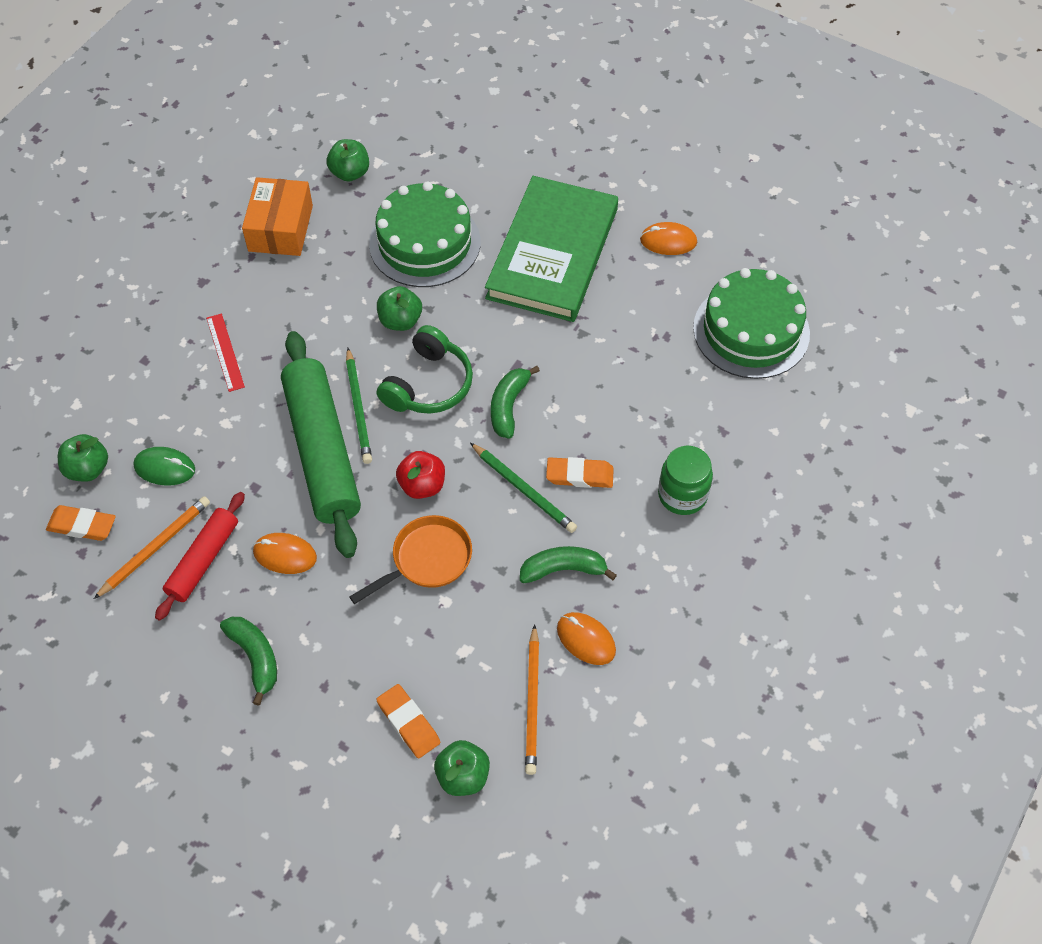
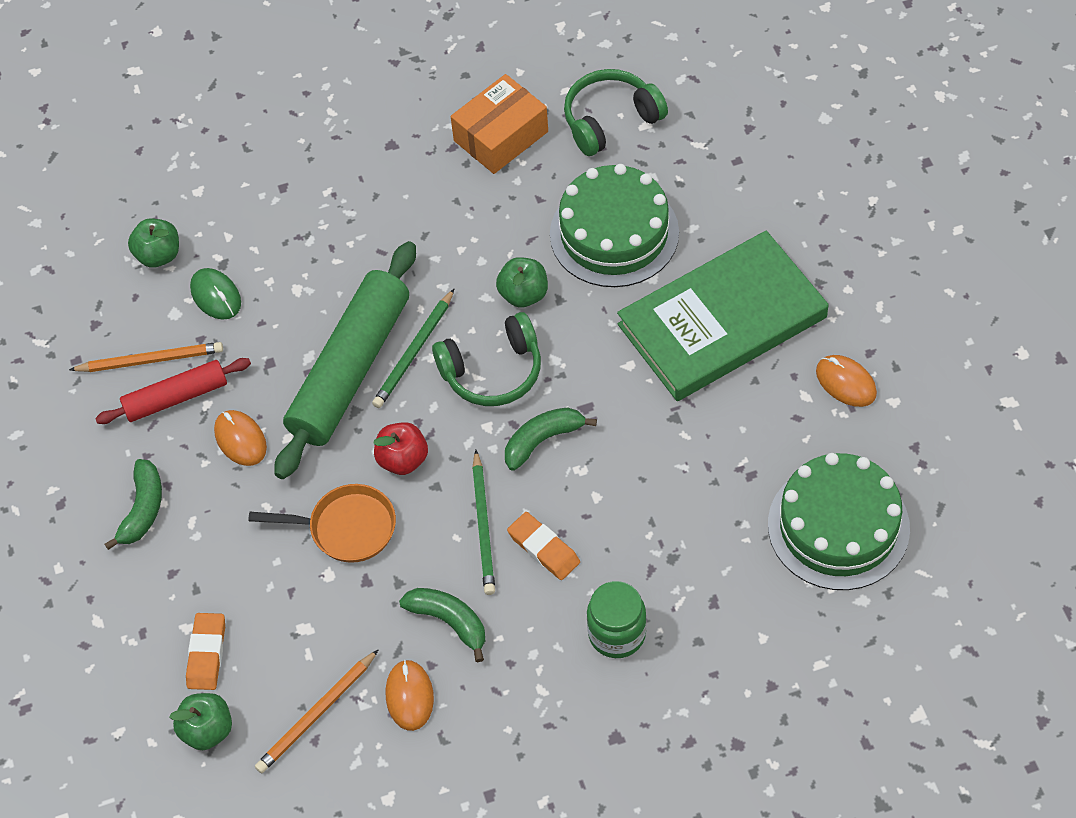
camera: 45 degrees right, 0 degrees up
(82, 526) = (114, 301): orange eraser -> none
(225, 352) = (352, 224): red ruler -> none
(350, 173) = (610, 120): green apple -> green headphones

